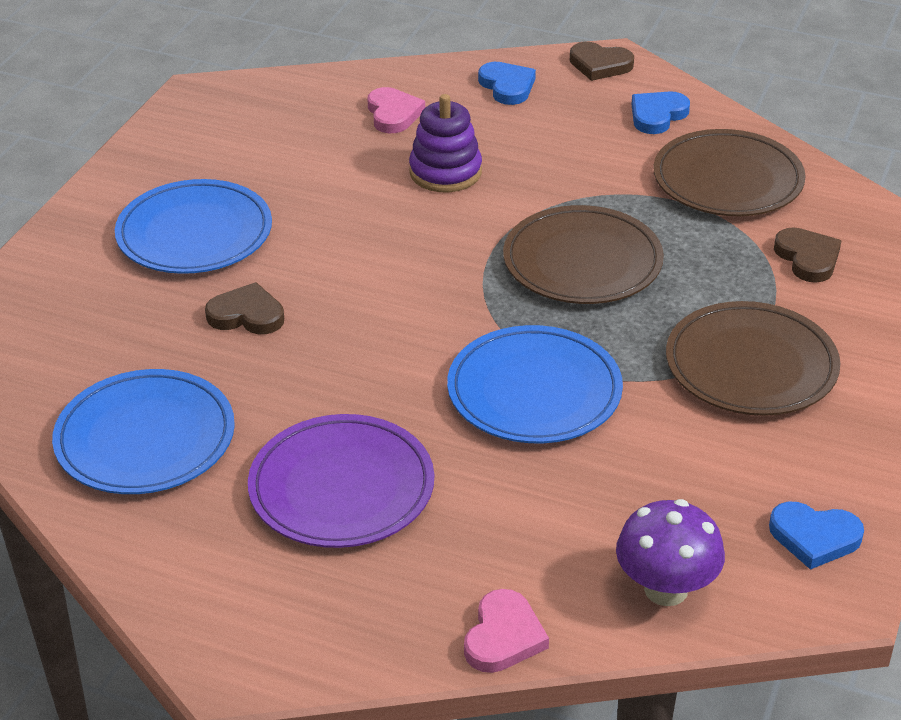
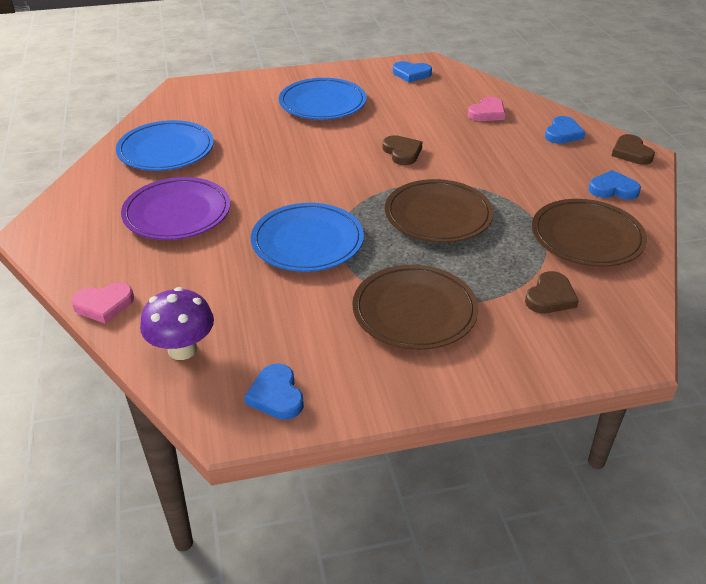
camera: 55 degrees right, 0 degrees up
(212, 122) = (411, 74): none -> blue heart
(247, 315) = (278, 139): brown heart -> brown heart (402, 152)
(445, 172) = (459, 145): purple stacking toy -> none

